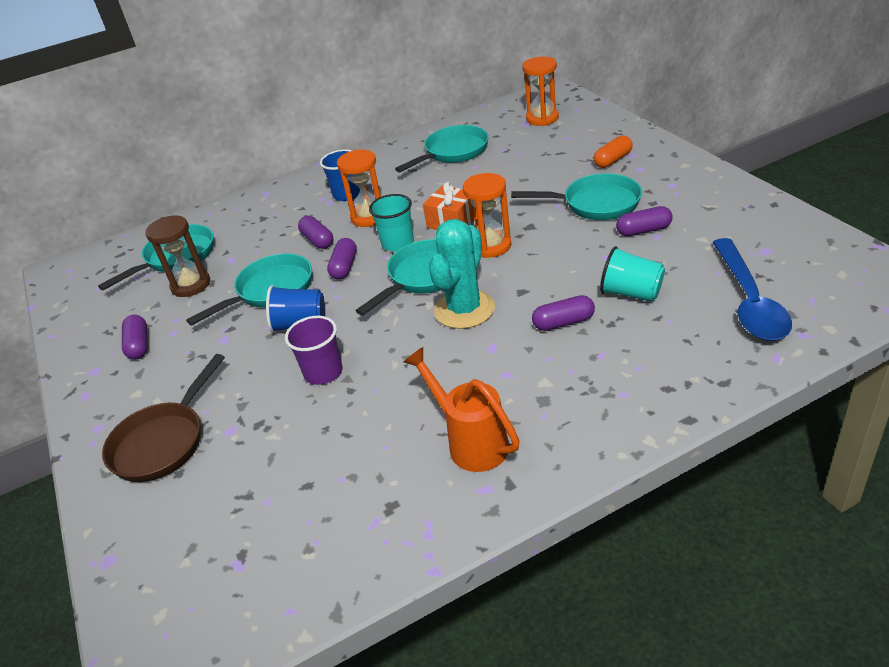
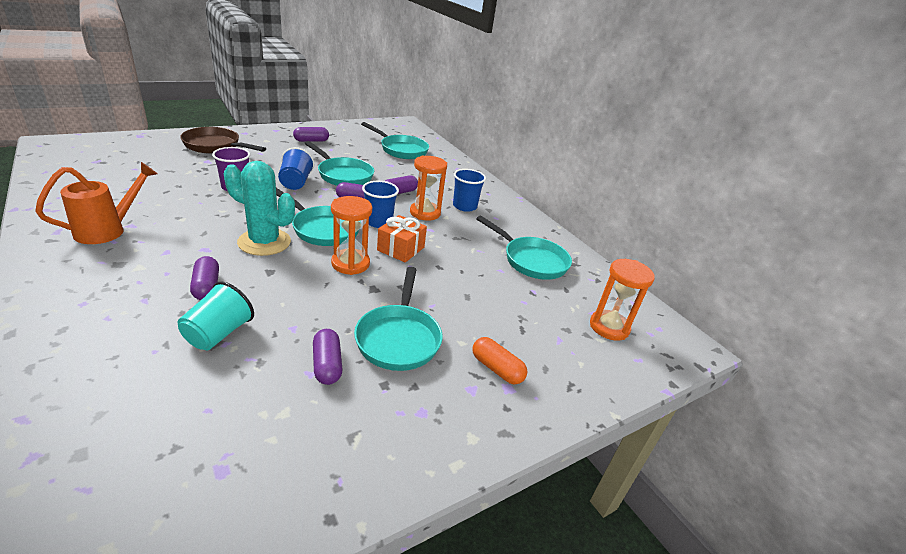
camera: 75 degrees right, 5 degrees down
(191, 285) = (366, 153): brown hourglass -> none
(398, 243) = (378, 222): turquoise cup -> blue cup
(749, 301) = (134, 423): blue spoon -> none

